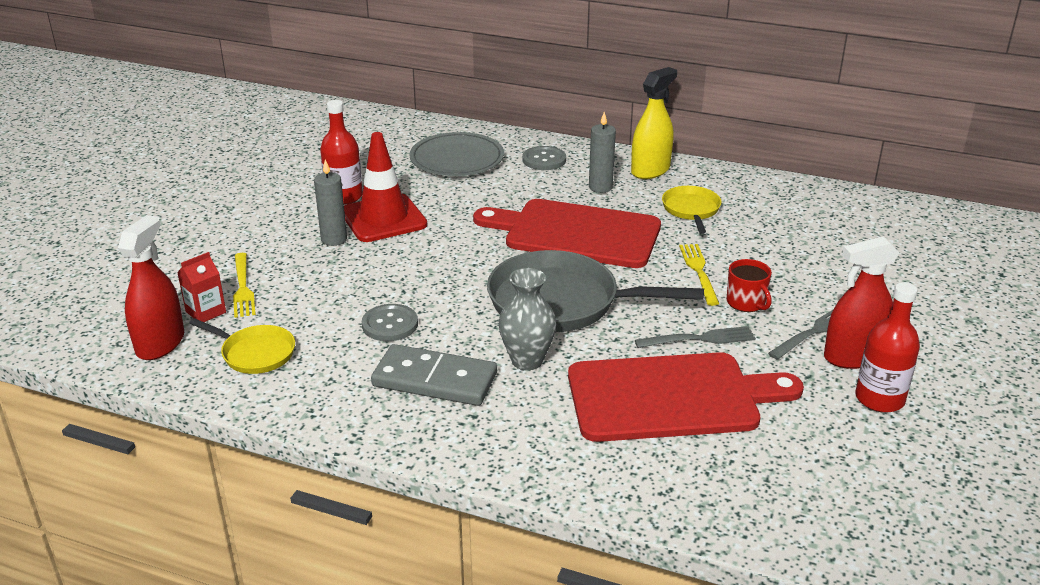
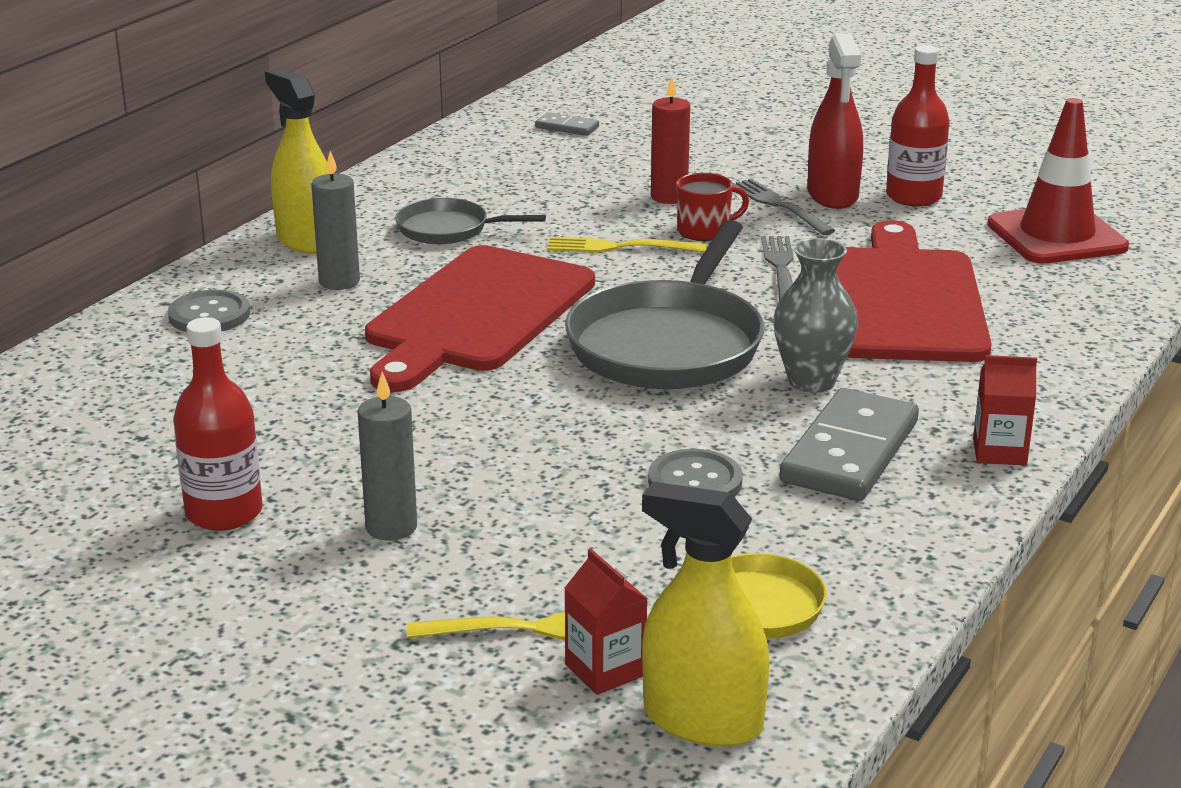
camera: 80 degrees left, 5 degrees down
(160, 343) = (702, 720): red spray bottle -> yellow spray bottle
(383, 219) = (338, 474): red traffic cone -> red traffic cone (1056, 236)
(446, 445) = (999, 452): none -> red carton
(457, 159) = (146, 391): grey plate -> none
(691, 210) = (448, 229): yellow pan -> grey pan
(797, 283) = (669, 197): none -> red candle
(897, 231) = (567, 127): none -> grey domino

